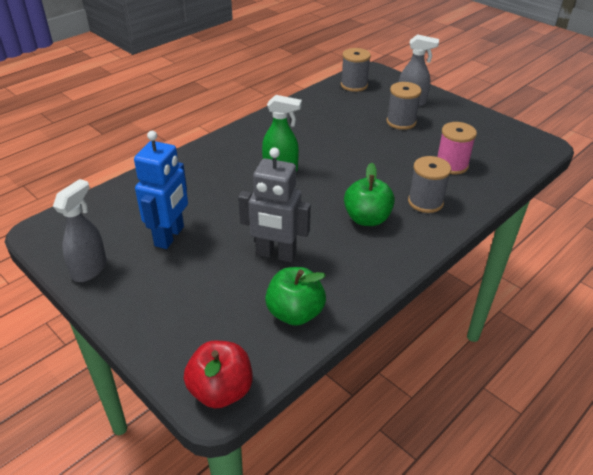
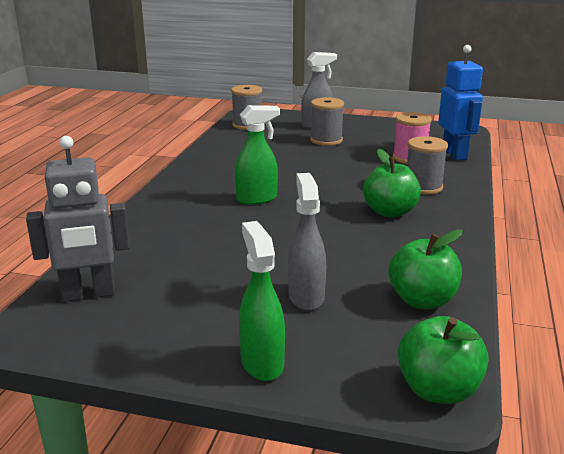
camera: 30 degrees left, 15 degrees down
(90, 269) = (142, 344): grey spray bottle -> grey spray bottle (306, 297)
(140, 316) = (262, 363): none -> green spray bottle
(170, 236) = (205, 284): blue robot -> blue robot (455, 154)
(221, 390) = (438, 390): red apple -> green apple
(275, 254) = (341, 263): grey robot -> grey robot (89, 294)

